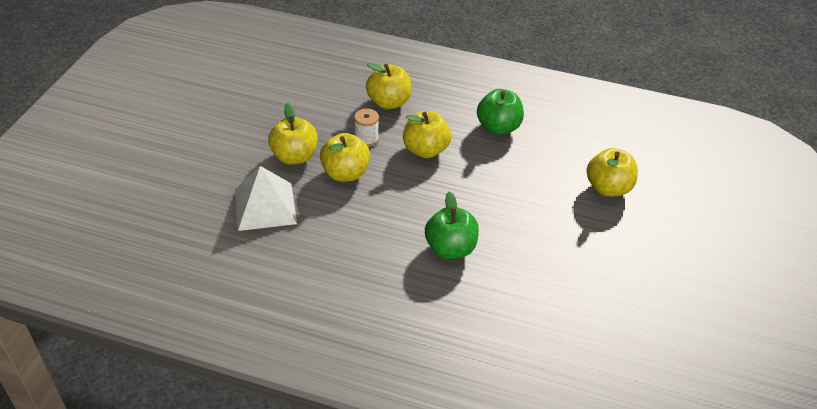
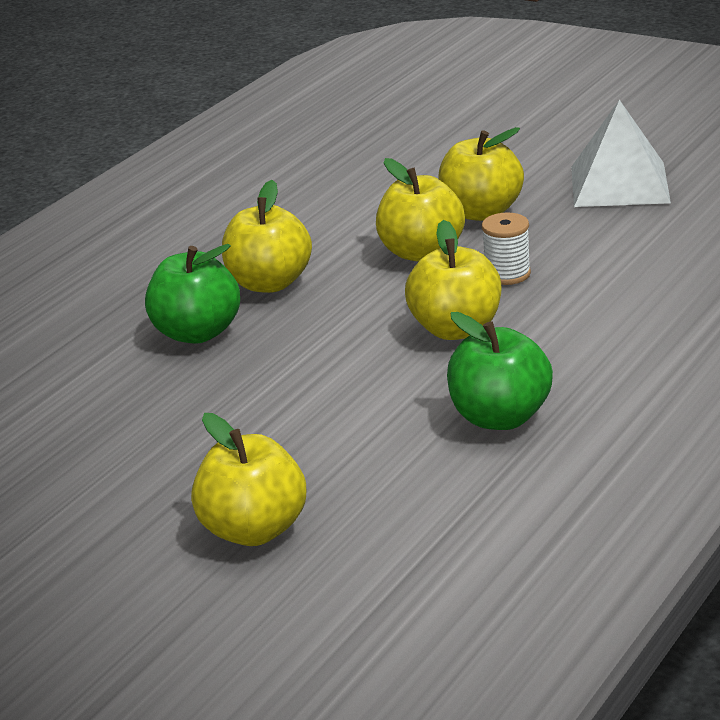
camera: 110 degrees right, 15 degrees down
(265, 206) = (373, 191): white pyramid -> white pyramid (620, 184)
(389, 102) = (614, 301): yellow apple -> yellow apple (269, 283)

